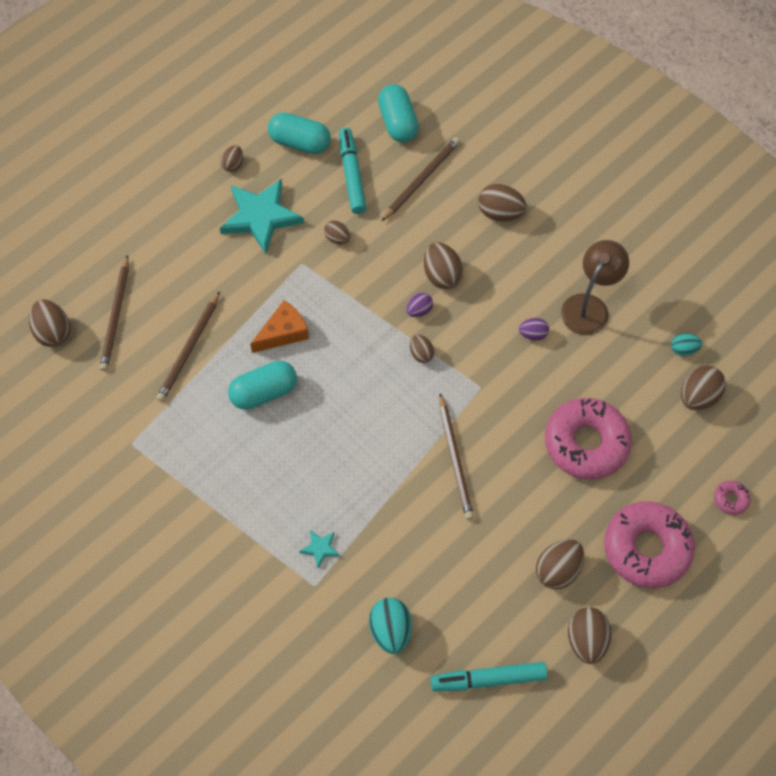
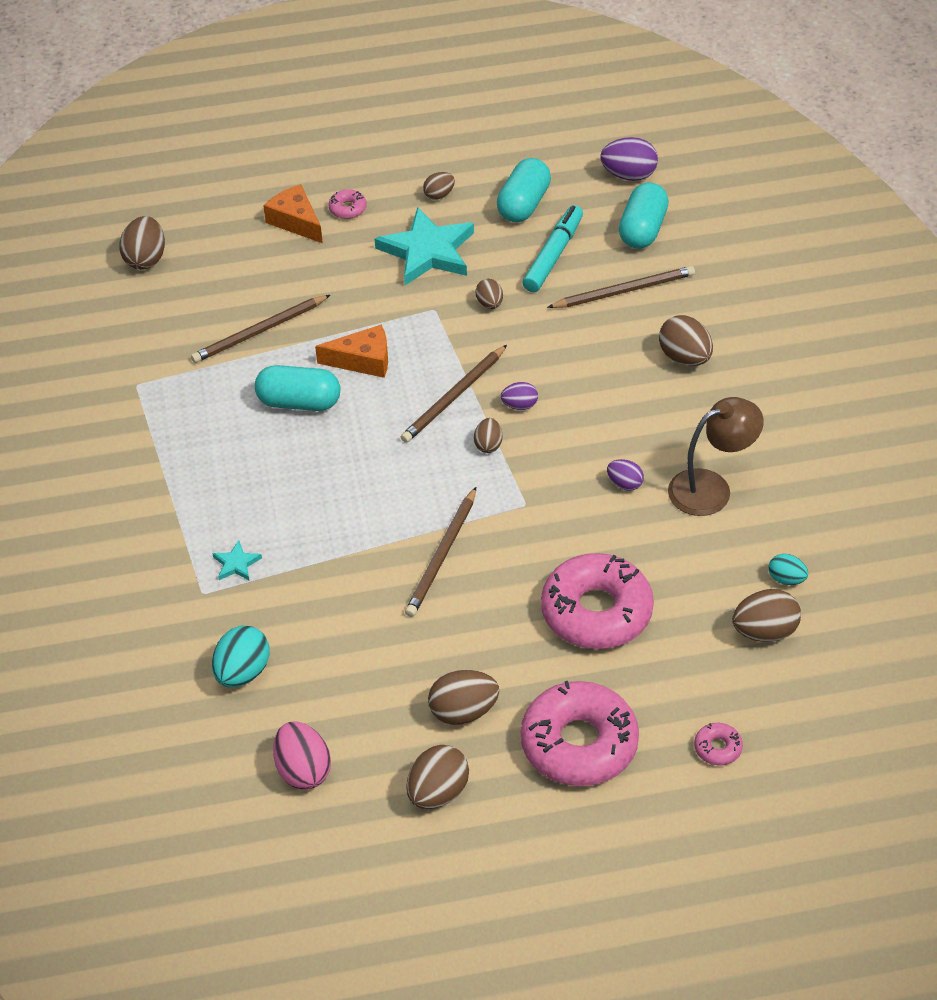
camera: 35 degrees right, 15 degrees down
(116, 316) = (214, 272): brown pencil -> brown pencil (453, 397)
(143, 241) = (296, 221): none -> orange cheese
(174, 210) = (348, 209): none -> pink donut
(300, 142) = (524, 204): turquoise capsule -> turquoise capsule turned 60 degrees clockwise
(355, 81) = (629, 175): none -> purple egg
(442, 275) = (571, 385): brown egg -> none
(488, 679) = (303, 770): turquoise marker -> pink egg

